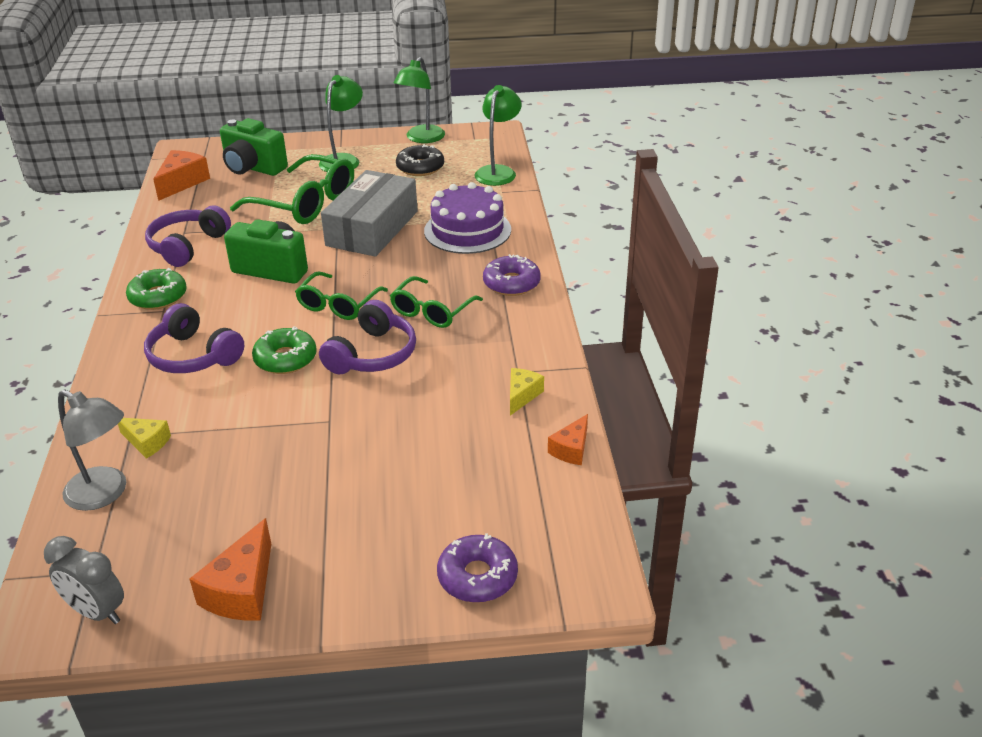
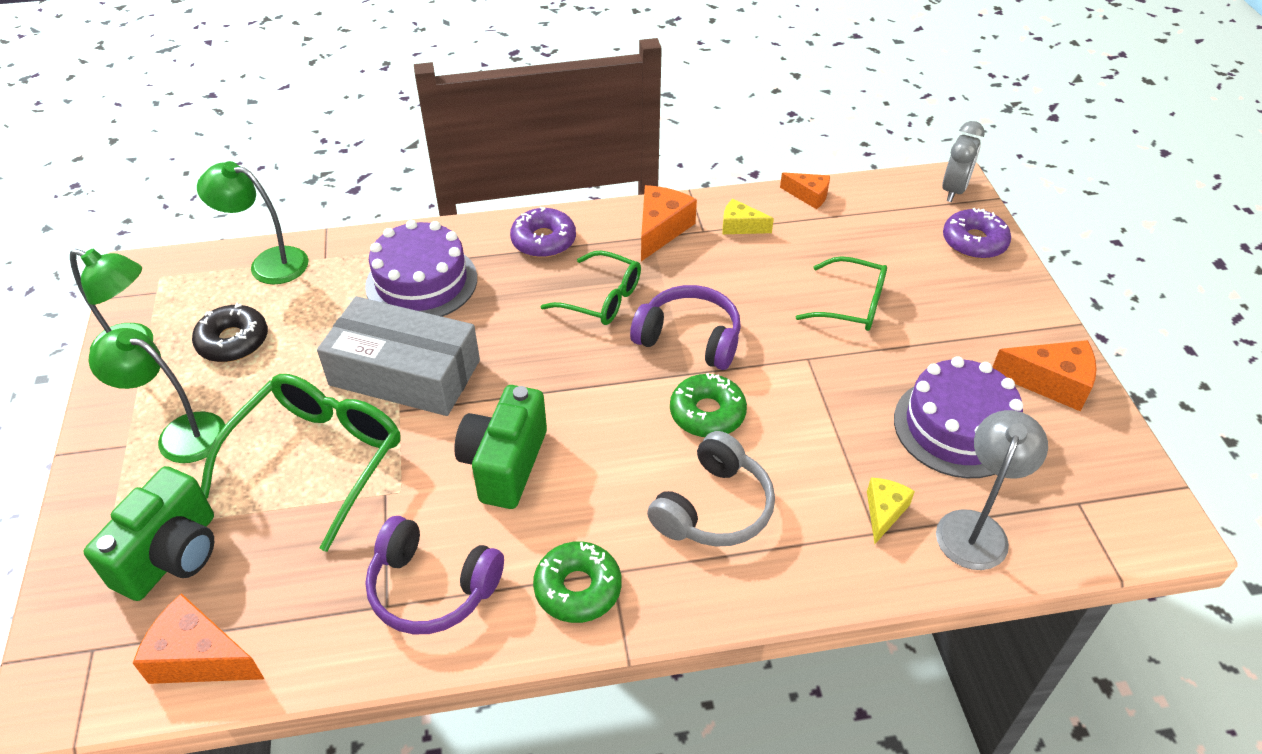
camera: 95 degrees left, 10 degrees up
(97, 612) = (1123, 484): grey clock -> grey clock (953, 190)
(193, 356) = (714, 508): purple headphones -> grey headphones
(213, 505) = (957, 427): none -> purple cake
(338, 305) = (591, 382): green glasses -> green glasses (851, 305)
(521, 346) = (661, 230): none -> orange cheese

